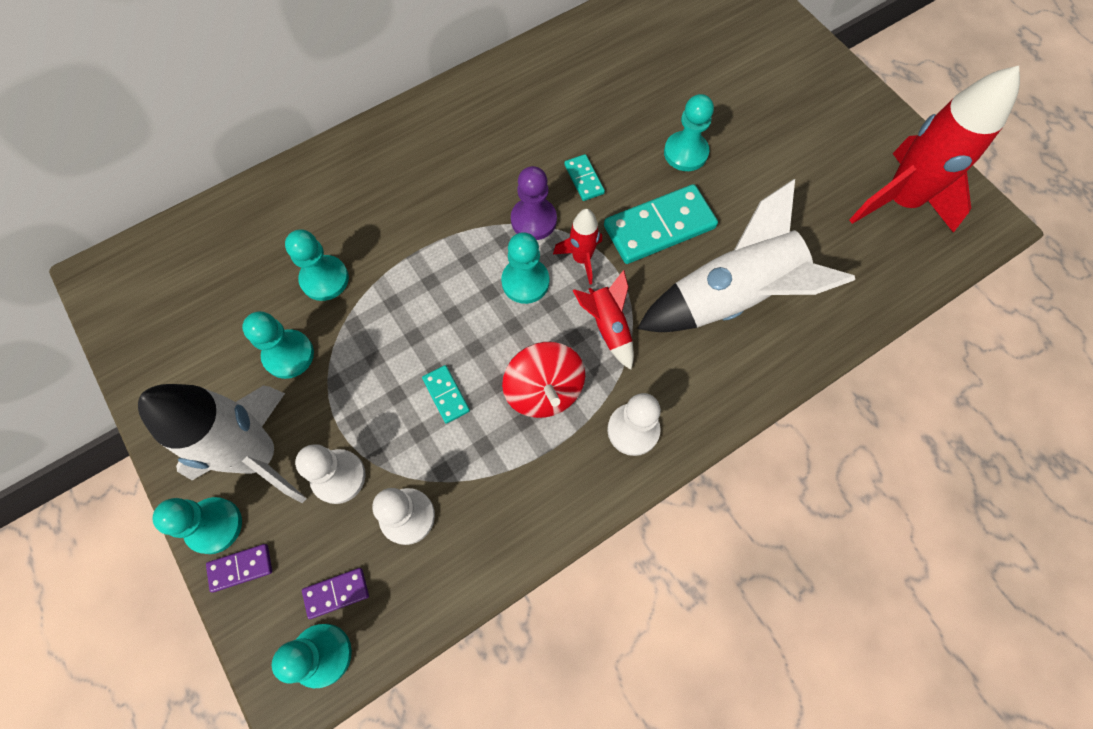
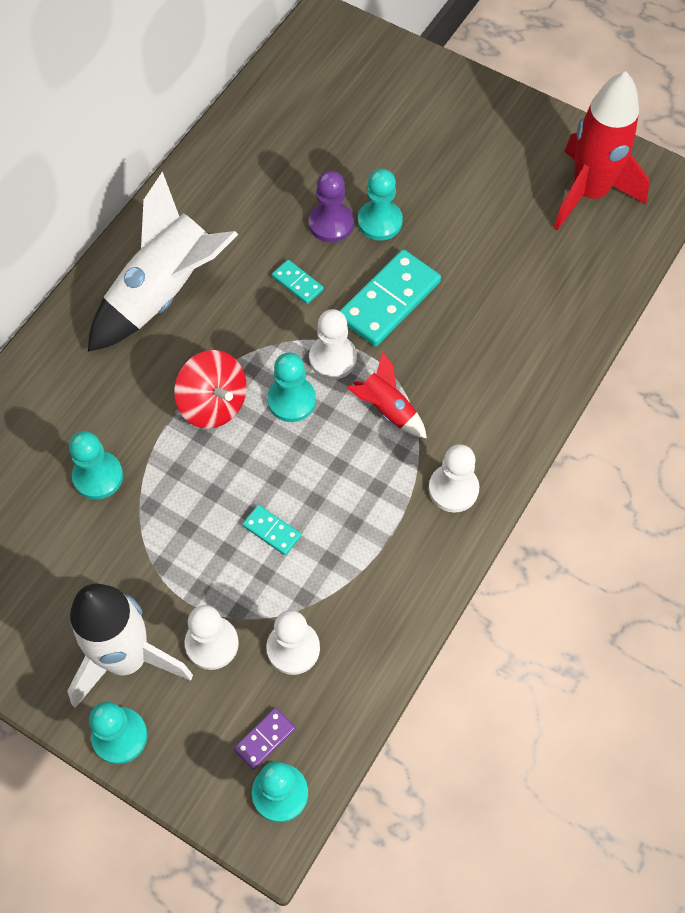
camera: 25 degrees left, 5 degrees down
(241, 567) = (165, 759): purple domino -> none
(288, 355) = (103, 559): turquoise pawn -> none
(533, 220) = (270, 340): purple pawn -> purple pawn (331, 223)
(544, 390) = (358, 489): red spinning top -> red spinning top (213, 403)
(581, 259) = (333, 358): red rocket -> white pawn
(731, 297) = (483, 338): white rocket -> white rocket (165, 292)

